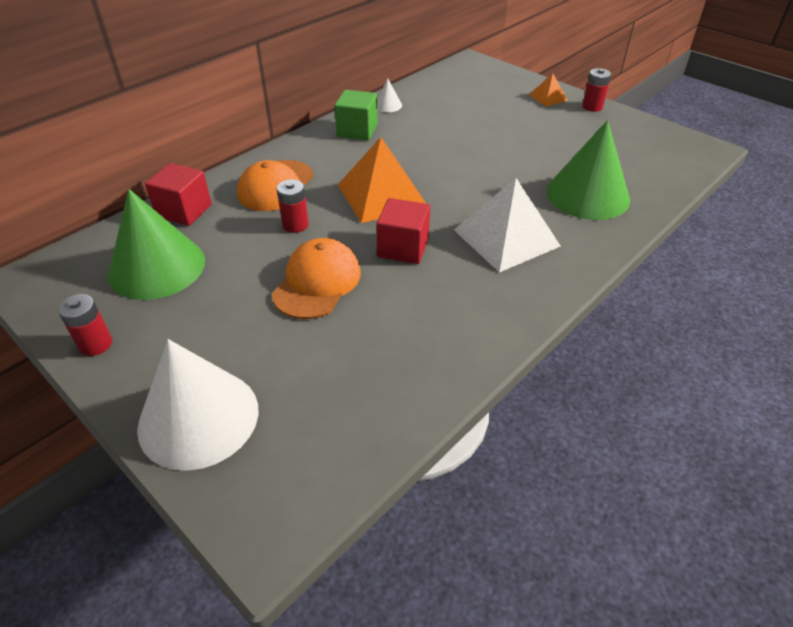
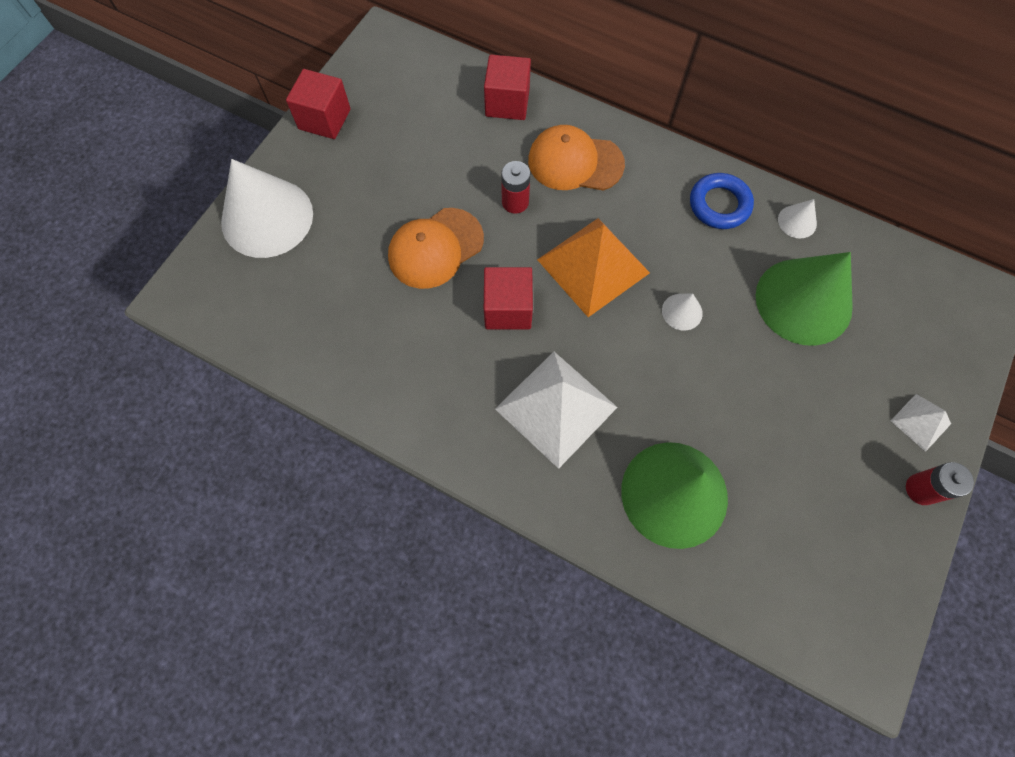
camera: 75 degrees right, 25 degrees up
(95, 344) = (324, 119): red battery -> red cube
(157, 267) = (422, 118): green cone -> green cone (803, 301)
(317, 282) = (435, 248): orange cap -> orange cap turned 135 degrees clockwise
(357, 130) = (719, 205): green cube -> blue ring
(440, 163) = (682, 311): none -> white cone
(548, 97) = (920, 422): orange pyramid -> white pyramid

